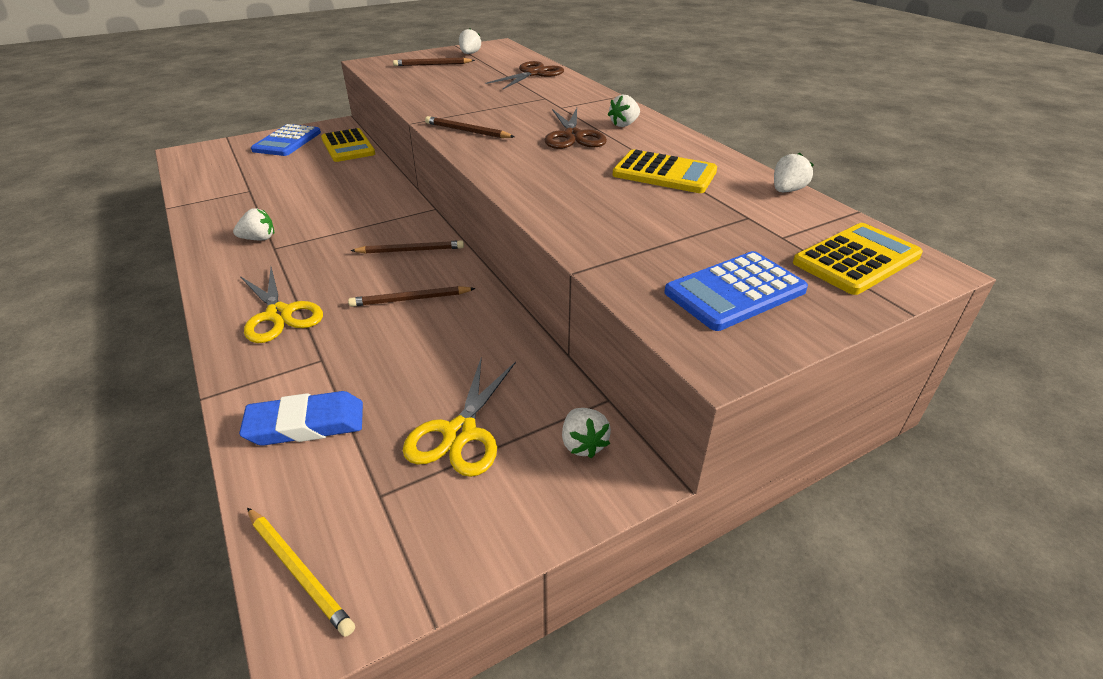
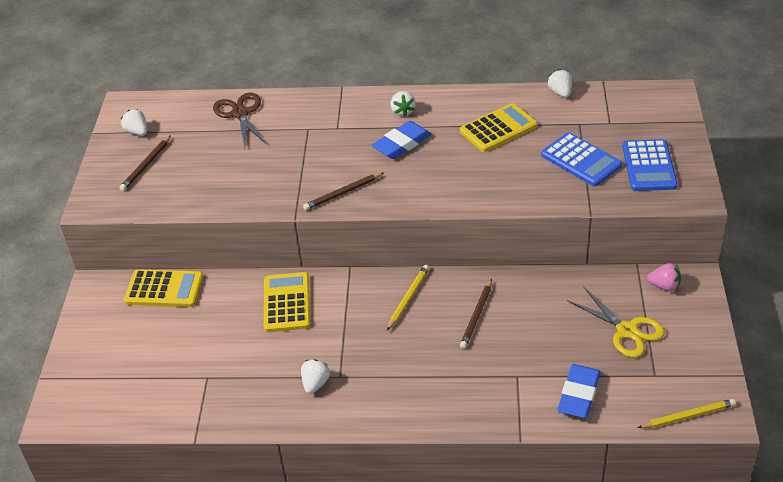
camera: 55 degrees left, 5 degrees up
(279, 314) = (446, 388): yellow scissors -> none
(287, 141) = (105, 331): blue calculator -> blue calculator (581, 160)
(410, 250) = (408, 298): brown pencil -> yellow pencil
(573, 136) = (402, 144): brown scissors -> blue eraser
(583, 444) = (664, 286): white strawberry -> pink strawberry
(856, 259) = (649, 111): yellow calculator -> yellow calculator (287, 303)

